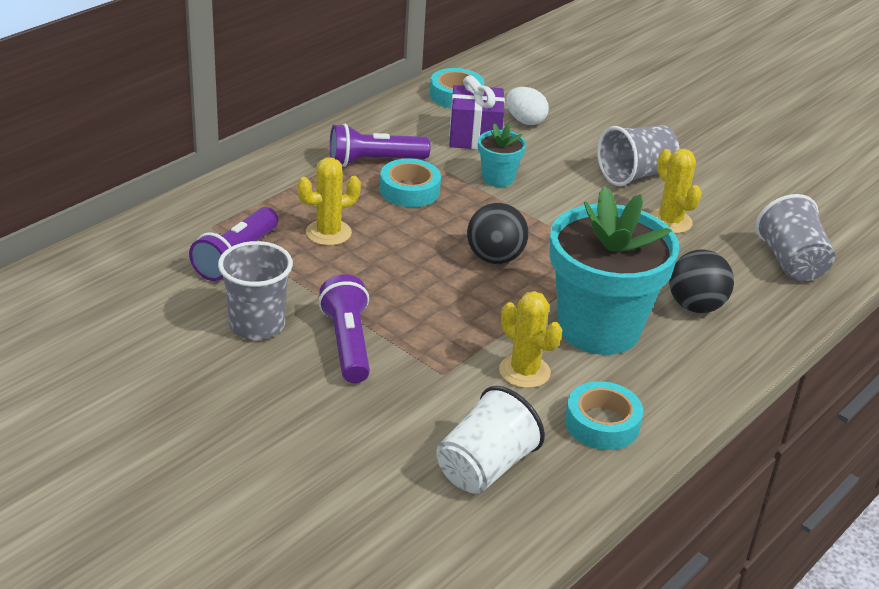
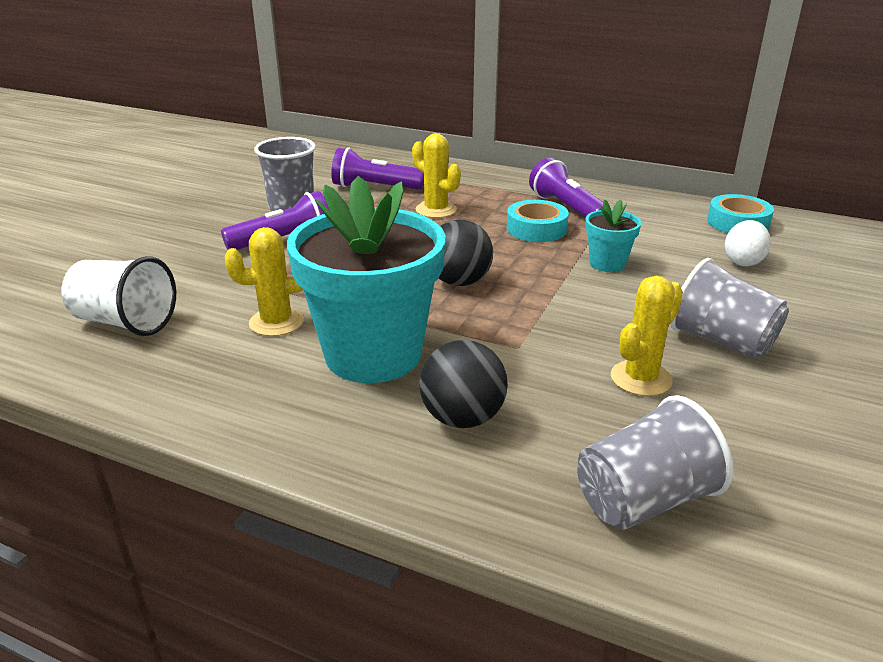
camera: 75 degrees right, 5 degrees down
(475, 137) = (671, 242): purple gift -> none
(524, 371) = (276, 322): yellow cactus -> yellow cactus turned 45 degrees clockwise
(602, 423) = (203, 377): turquoise tape -> none

